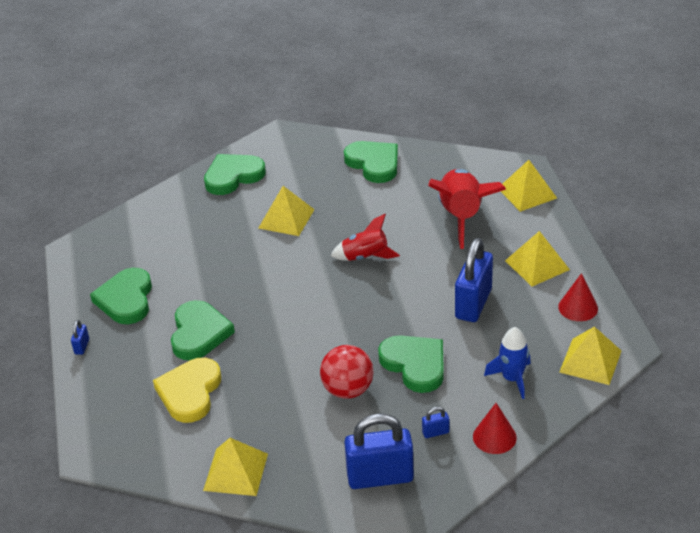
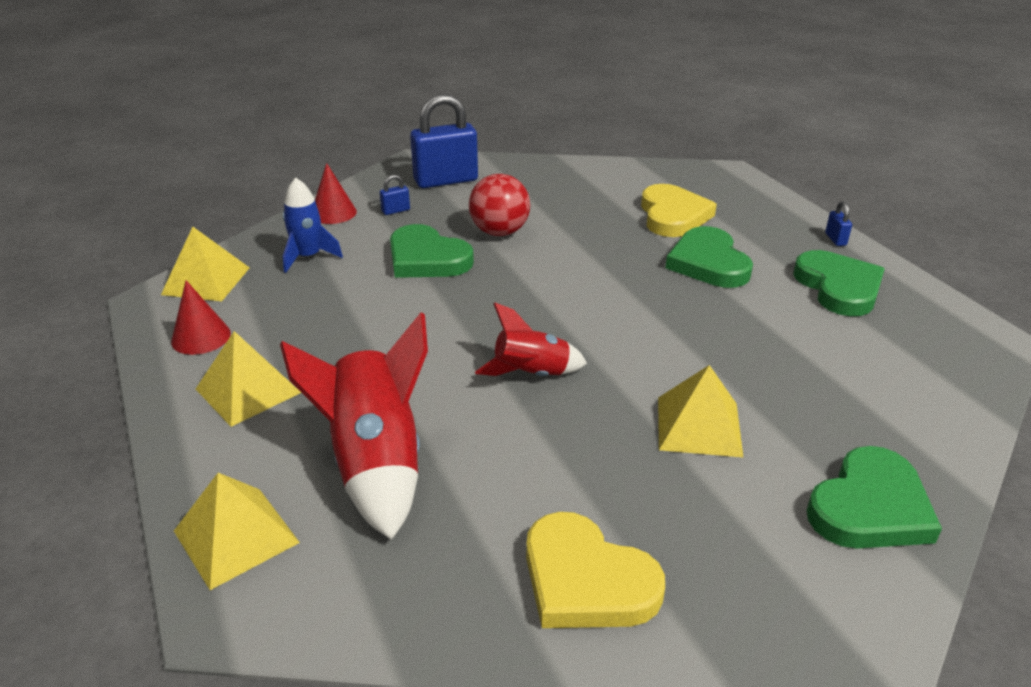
camera: 165 degrees right, 5 degrees down
(236, 472) = (583, 173): yellow pyramid -> none
(374, 163) = (586, 580): green heart -> yellow heart
(473, 304) = (354, 327): blue padlock -> none

